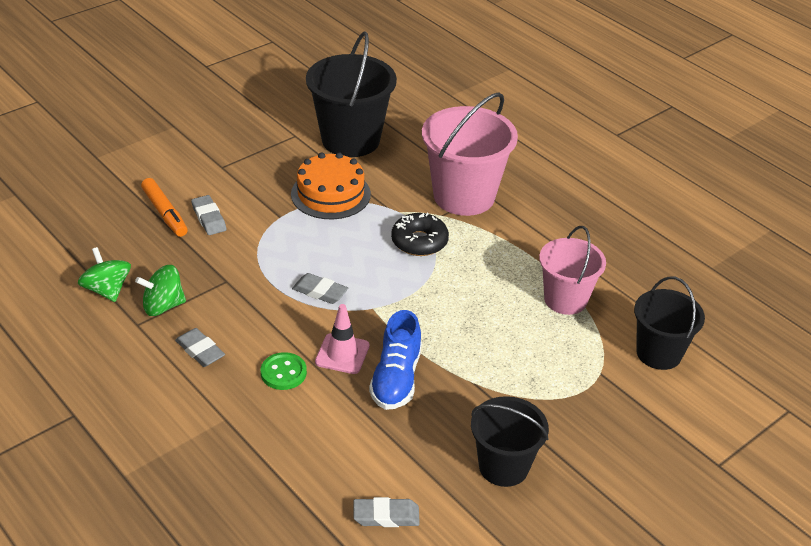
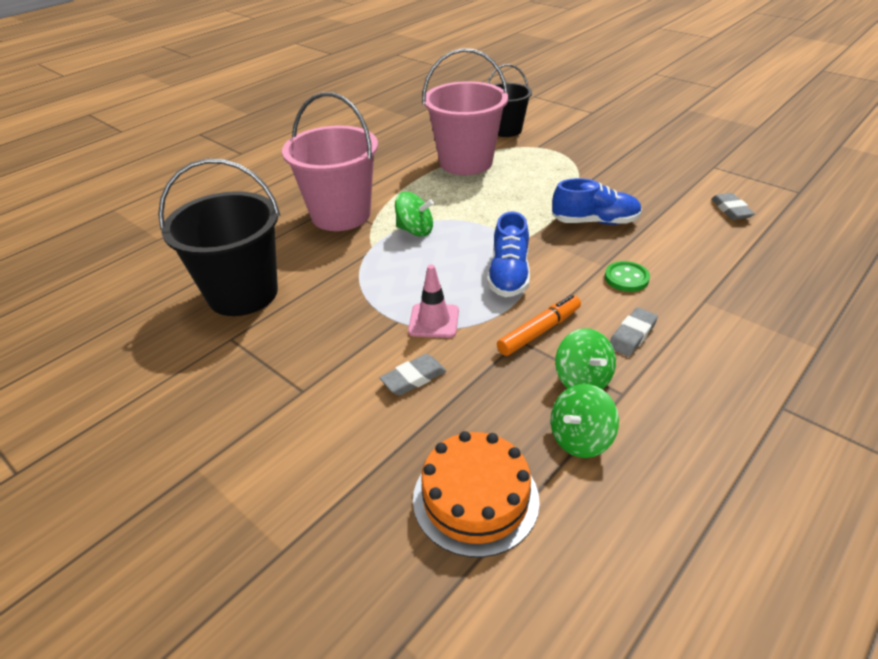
camera: 95 degrees left, 0 degrees up
(165, 213) = (412, 423): orange marker -> orange marker (539, 331)
(320, 292) = (509, 275): grey eraser -> blue shoe
(330, 194) = (349, 292): orange cake -> orange cake (475, 498)
(342, 354) = (583, 251): pink traffic cone -> pink traffic cone (434, 321)
(419, 242) = (415, 230): black donut -> green spinning top
(503, 466) = (648, 173): black bucket -> none
(565, 299) = (466, 162): pink bucket -> pink bucket, size x1.57

